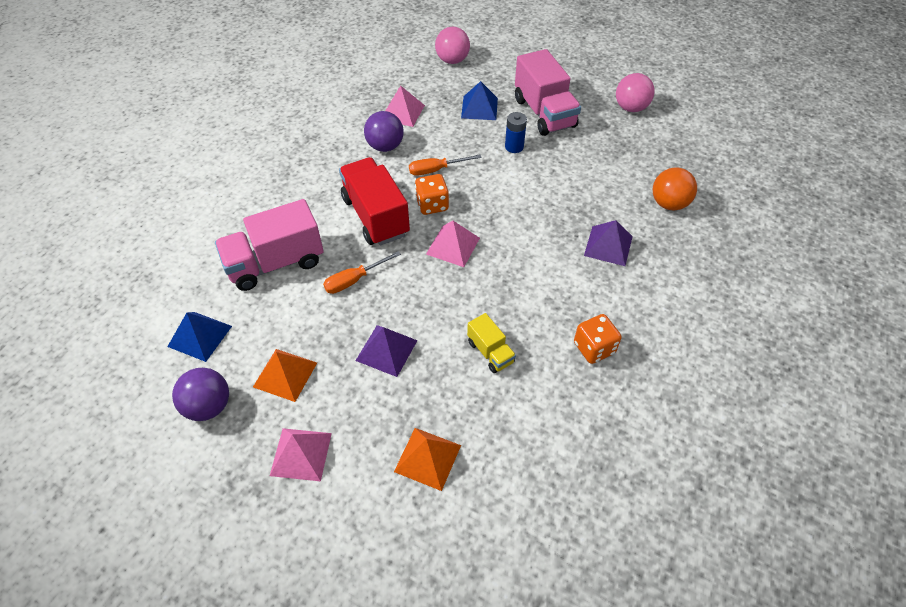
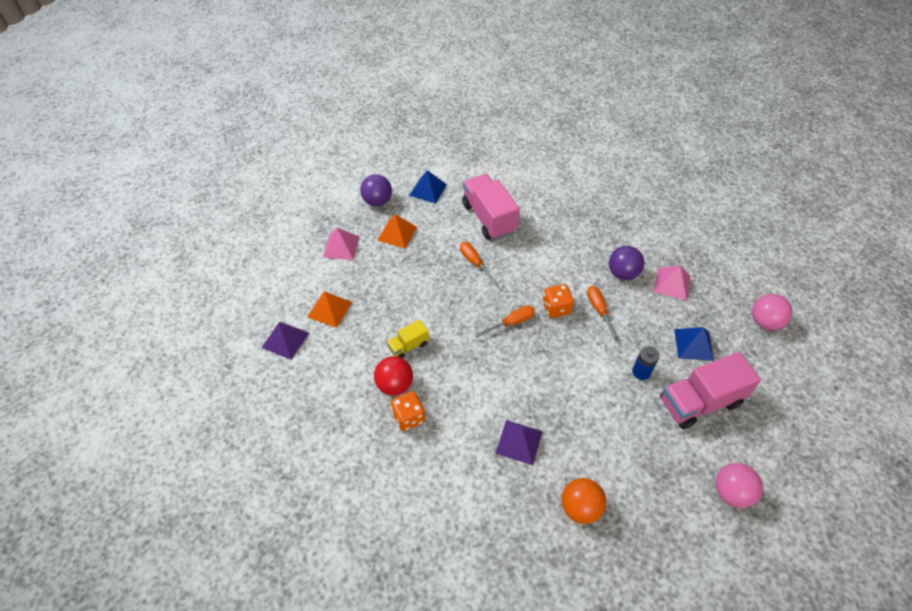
camera: 90 degrees right, 0 degrees up
(375, 216) = (539, 271): red truck -> none
(386, 350) = (413, 284): purple pyramid -> purple pyramid (285, 340)
(453, 246) = (511, 323): pink pyramid -> orange screwdriver
(550, 365) = (395, 385): none -> red ball

